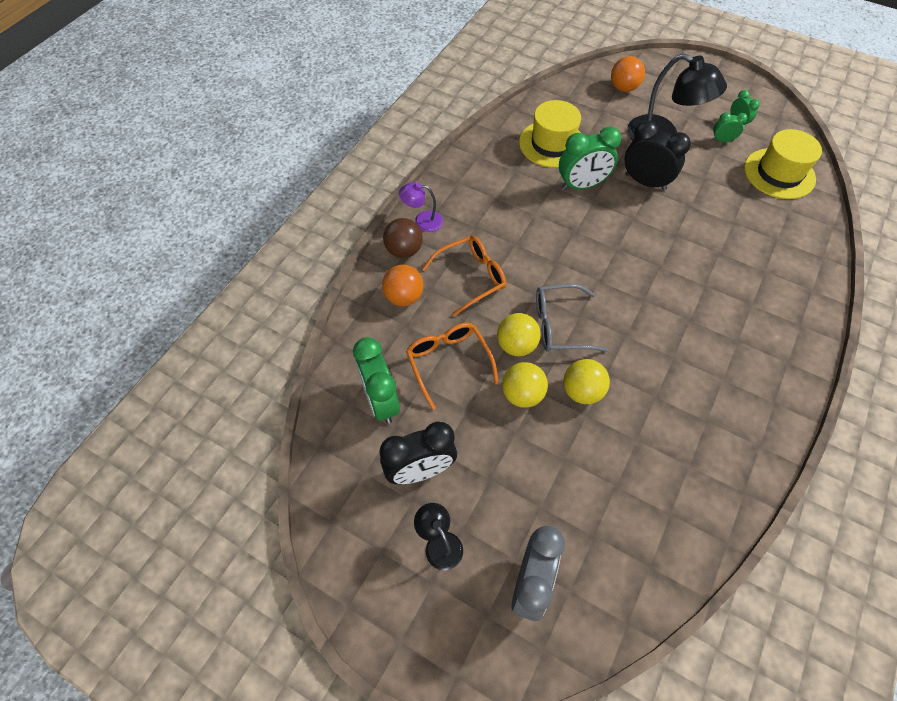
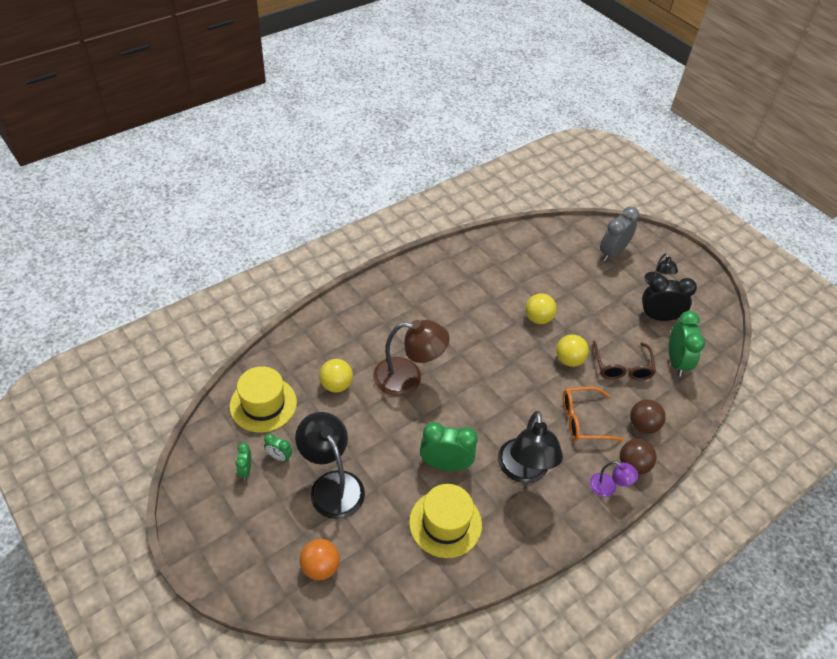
camera: 160 degrees left, 10 degrees down
(404, 297) = (643, 425): orange ball -> brown ball
(448, 362) = (622, 367): orange glasses -> brown glasses
(508, 206) = (524, 471): none -> black lamp
(522, 394) = (578, 331): yellow ball -> yellow ball (336, 385)
(560, 325) = (531, 360): grey glasses -> none
(645, 182) = (386, 444): black clock -> none
(675, 250) = (408, 378): none -> brown lamp

